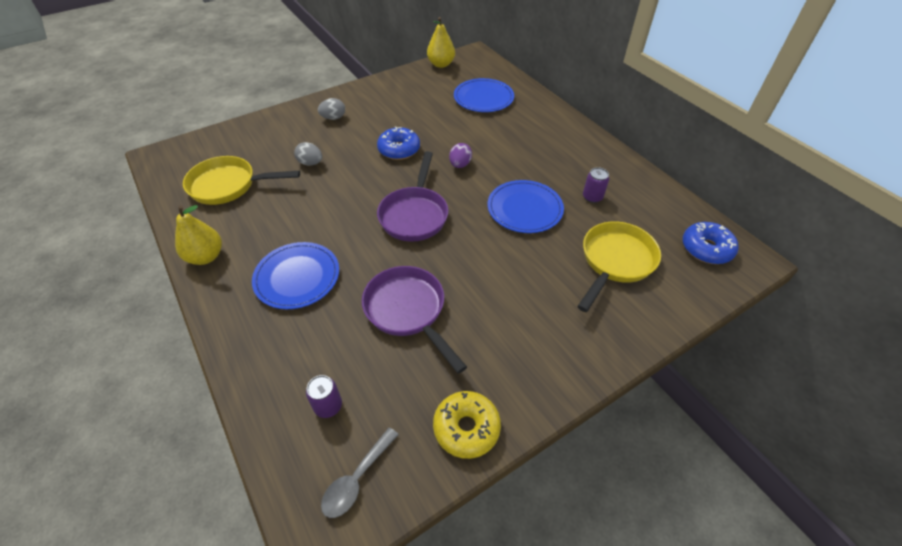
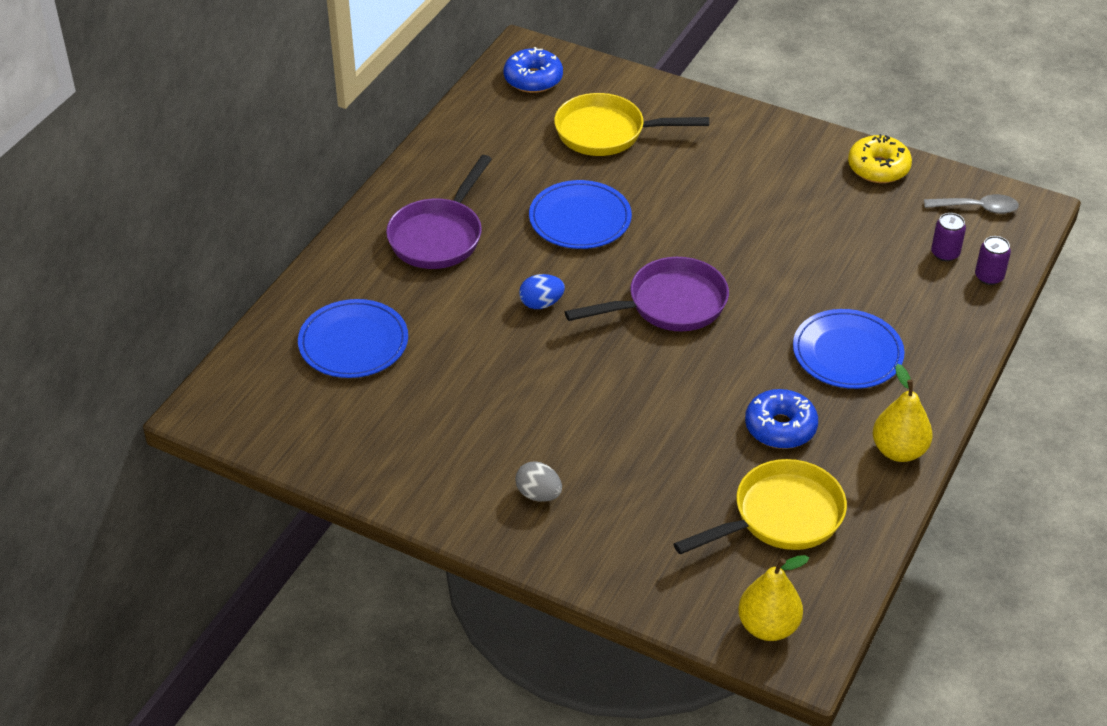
camera: 120 degrees left, 5 degrees down
(228, 186) = (780, 516): yellow pan -> yellow pan turned 90 degrees counterclockwise
(310, 163) = (662, 456): grey egg -> none
(399, 149) = (557, 378): blue donut -> blue donut (780, 427)
(408, 311) = (805, 249): purple pan -> purple pan (439, 236)
(441, 64) = (275, 439): yellow pear -> yellow pear (768, 626)
(460, 165) = (541, 303): purple egg -> blue egg
(592, 197) = (512, 173): purple can -> purple can (989, 277)

